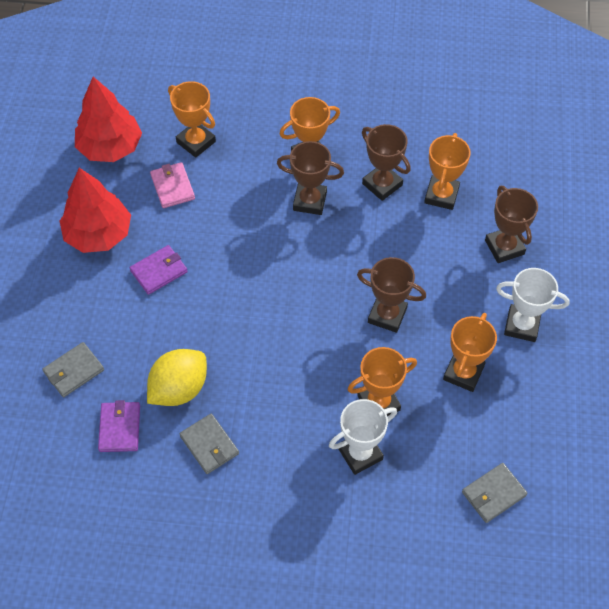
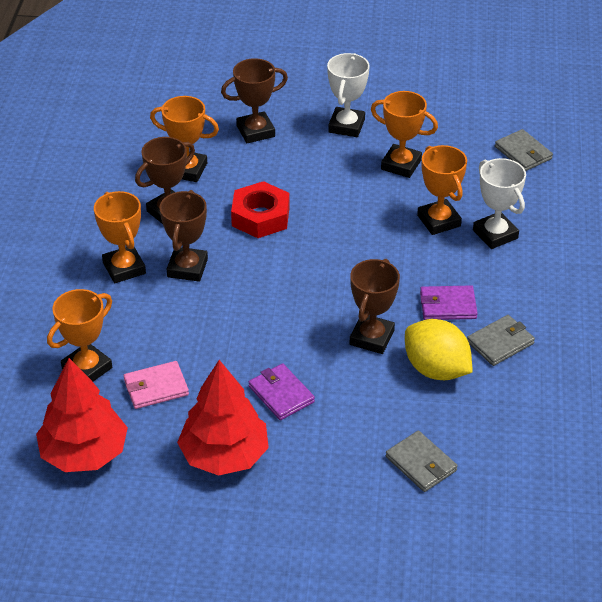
camera: 90 degrees left, 15 degrees down
(120, 428) = (489, 417): purple wallet -> purple wallet (447, 305)
(378, 253) = (260, 217): none -> red nut
(387, 315) = (337, 212): brown trophy -> brown trophy (372, 338)

